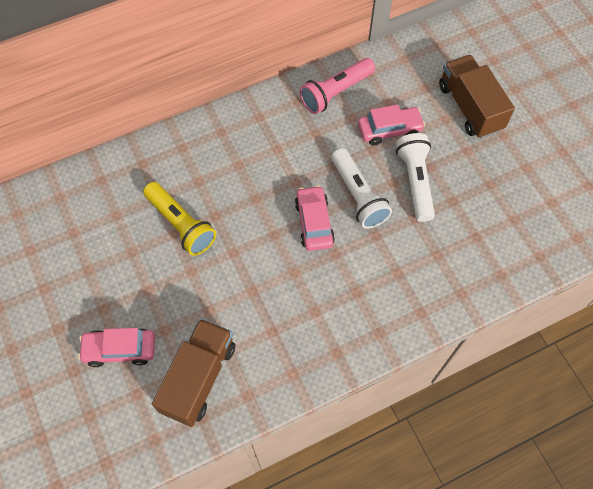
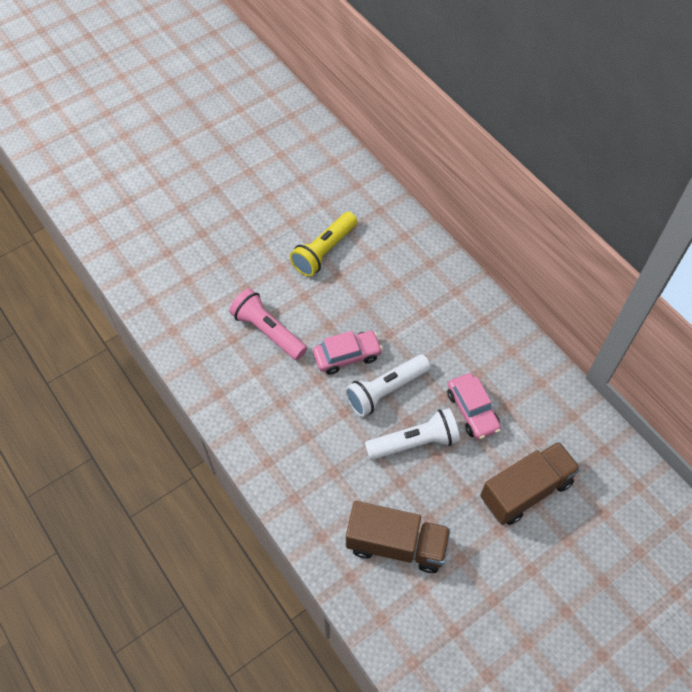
camera: 80 degrees right, 5 degrees down
(120, 349) = (202, 233): pink car -> none
(199, 378) = (184, 292): brown truck -> brown truck (396, 544)
(336, 92) = (505, 354): pink flashlight -> pink flashlight (268, 331)

